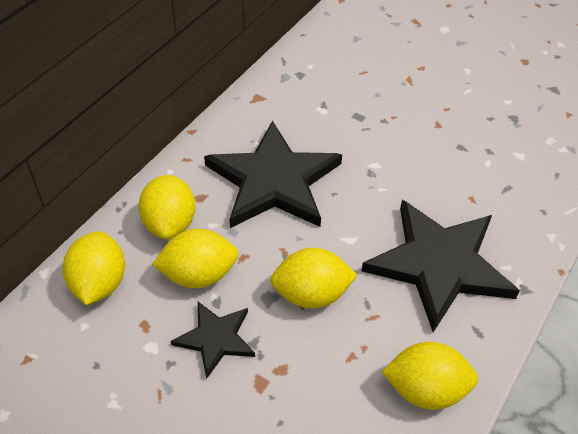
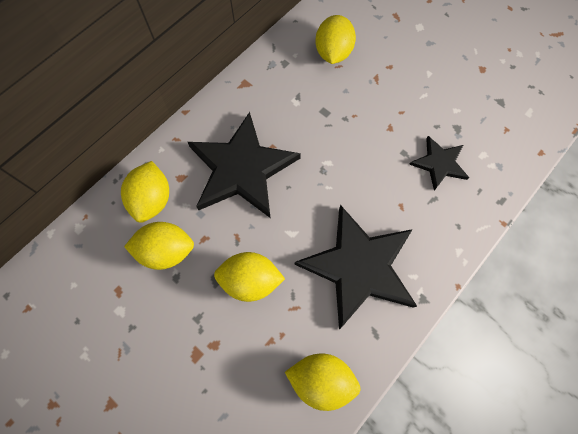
camera: 10 degrees right, 20 degrees up
(99, 283) = (89, 248): yellow lemon -> yellow lemon (333, 53)
(215, 339) = (169, 311): black star -> black star (439, 163)

